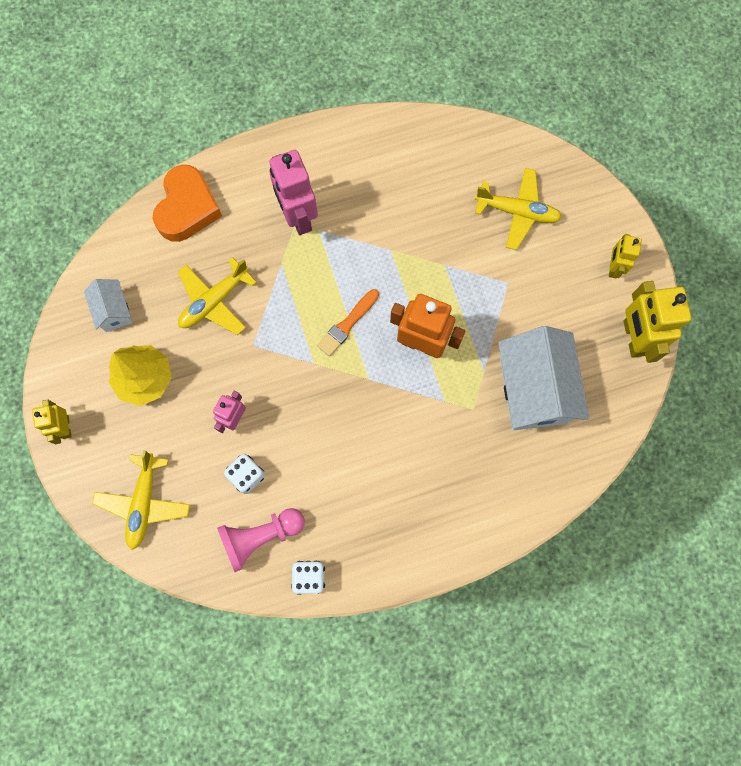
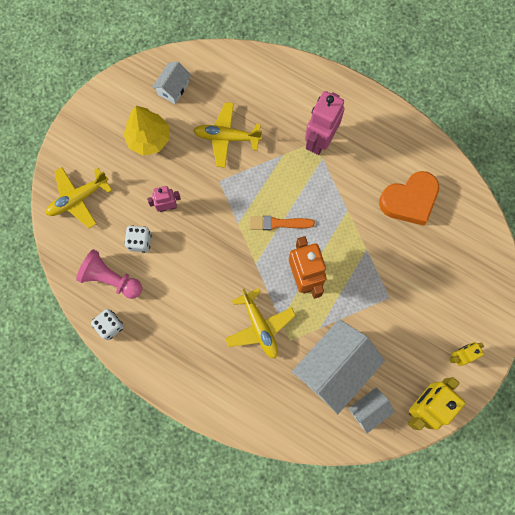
camera: 50 degrees right, 0 degrees up
(65, 427) = (86, 120): yellow robot -> none
(187, 208) = (269, 75): orange heart -> orange heart (409, 200)
(517, 212) = (441, 266): yellow plane -> yellow plane (259, 326)
(598, 391) = (368, 410): none -> white house

